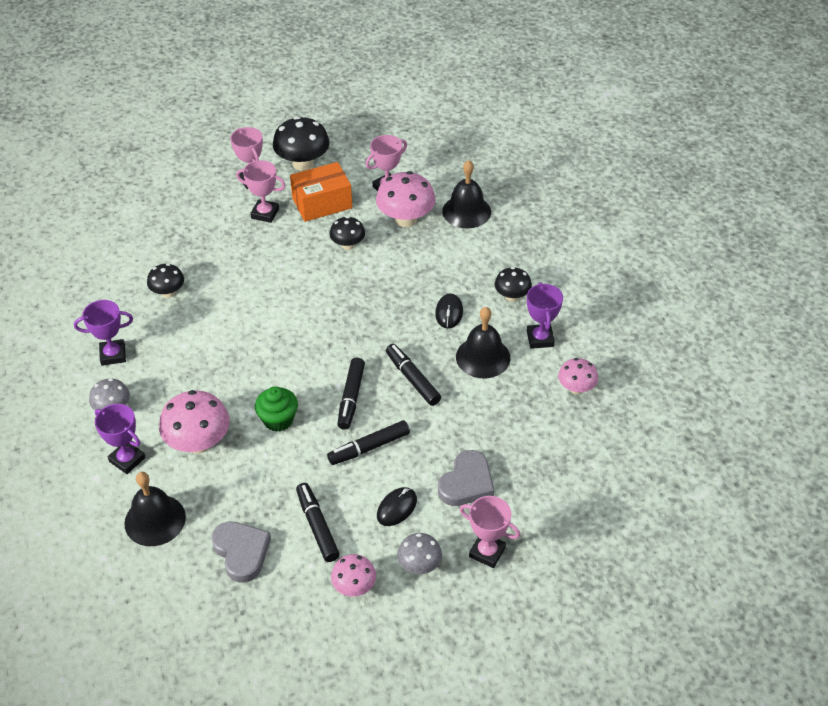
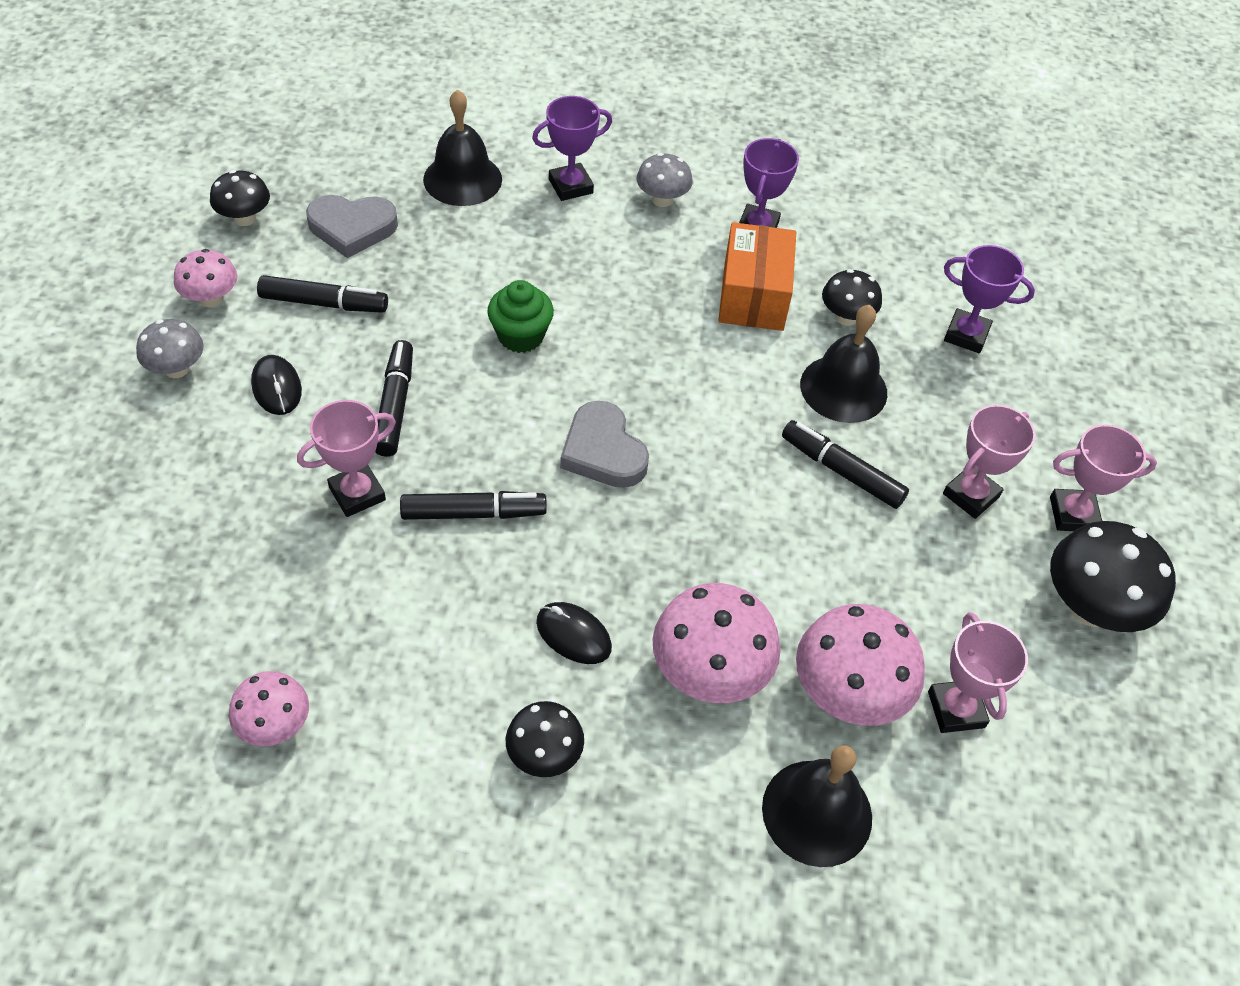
camera: 115 degrees right, 5 degrees up
(198, 443) = (545, 251): pink mushroom -> pink mushroom (709, 672)
(322, 203) = (959, 586): orange box -> orange box (753, 295)
(348, 245) = (827, 572): black mushroom -> black mushroom (245, 218)
(351, 398) = (496, 426): black marker -> black marker (841, 471)
(466, 483) = (243, 480): grey heart -> grey heart (603, 451)
(483, 357) = (444, 629): black bell -> black bell (843, 388)
(487, 552) = (124, 444): pink trophy -> pink trophy (357, 493)
(540, 339) = (417, 738): purple trophy -> purple trophy (966, 335)

